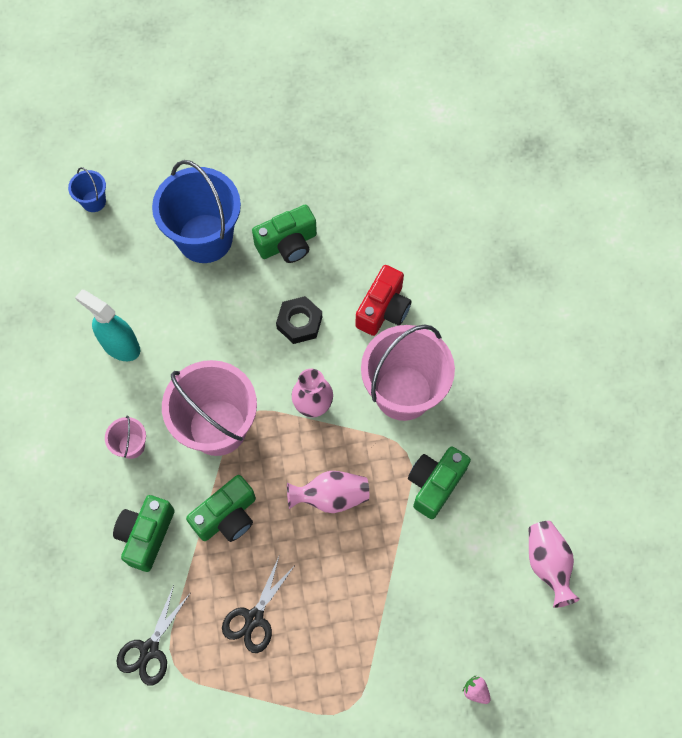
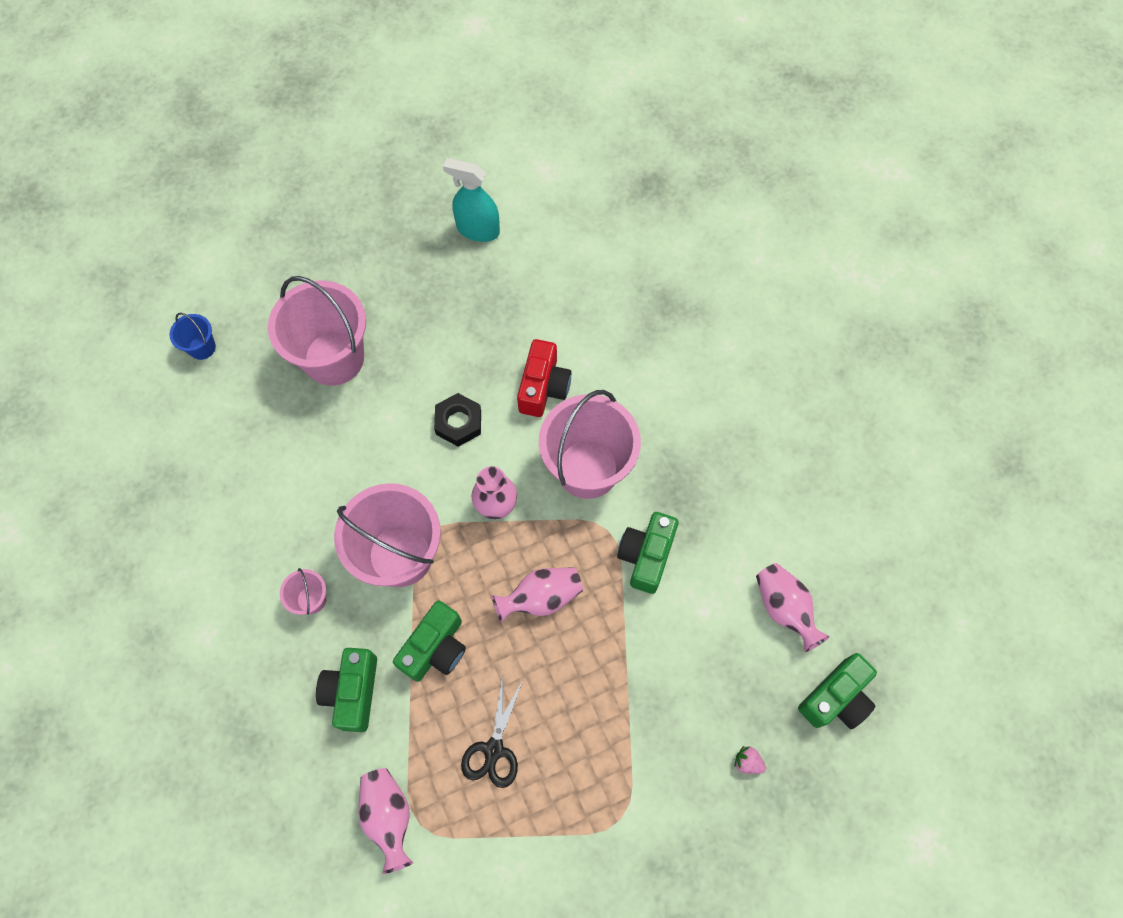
camera: 15 degrees left, 0 degrees up
(120, 345) = (271, 494): turquoise spray bottle -> turquoise spray bottle (478, 229)
(149, 650) = (389, 816): black scissors -> pink vase
(205, 238) = (334, 358): blue bucket -> pink bucket
(287, 244) = (424, 343): green camera -> green camera (836, 698)

